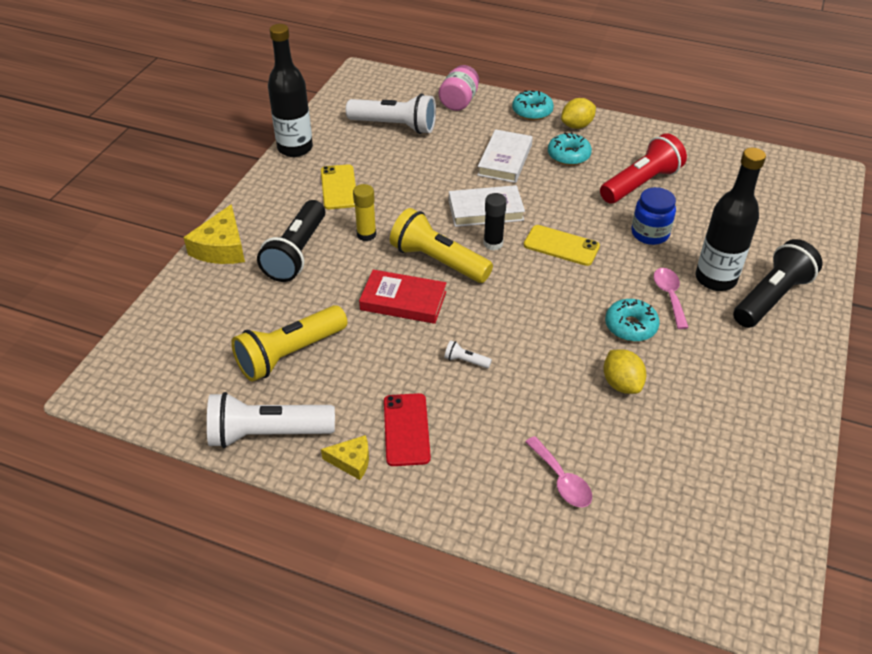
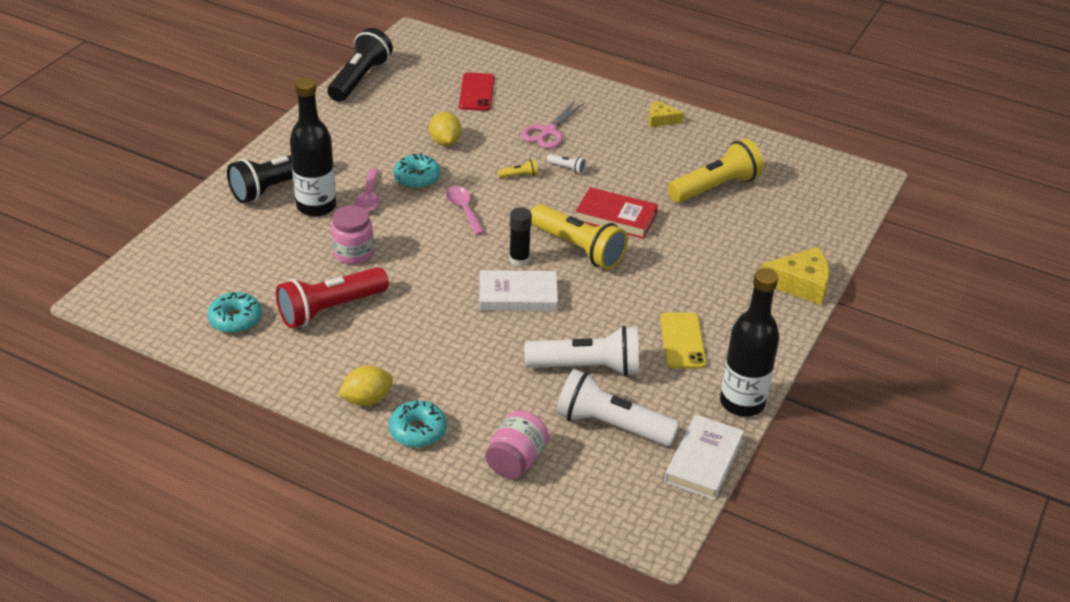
camera: 175 degrees left, 5 degrees down
(221, 247) = (800, 284): yellow cheese -> yellow cheese turned 75 degrees clockwise
(267, 434) = (725, 140): white flashlight -> white flashlight (587, 367)
(297, 253) = (721, 270): black flashlight -> black flashlight (359, 79)
(366, 234) = (650, 282): yellow glue stick -> none
(406, 429) = (620, 132): red phone -> red phone (476, 92)
(499, 418) = (548, 132): none -> pink scissors
(505, 160) = (478, 357): white book -> white book (703, 461)
(518, 343) = (519, 176): none -> yellow flashlight
(561, 246) = (450, 250): yellow phone -> none
(561, 480) = (513, 97): pink spoon -> pink spoon (463, 209)
(568, 155) = (397, 355): turquoise donut -> turquoise donut (235, 319)
(650, 233) = (353, 253): blue jar -> pink jar

